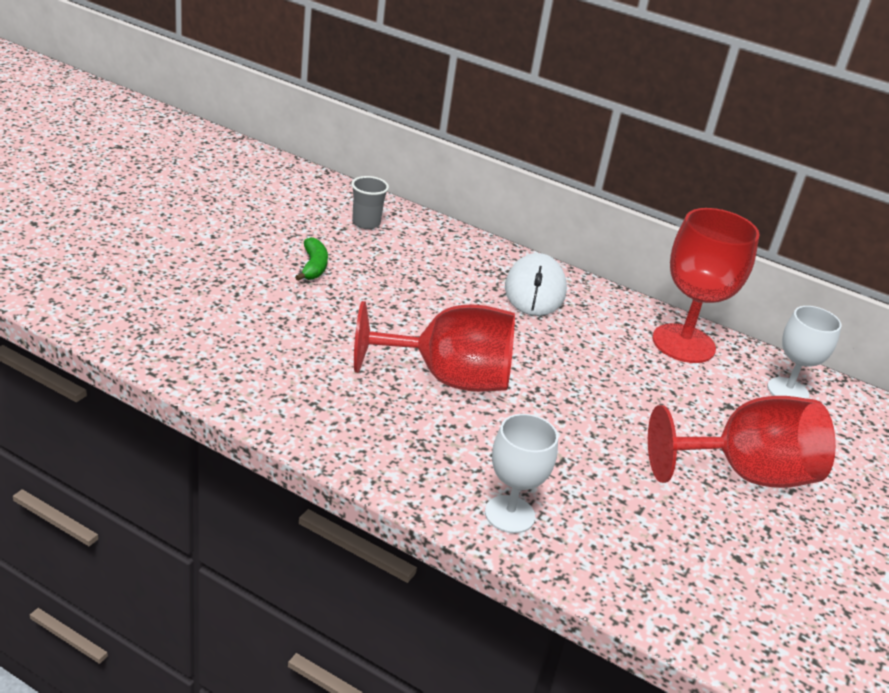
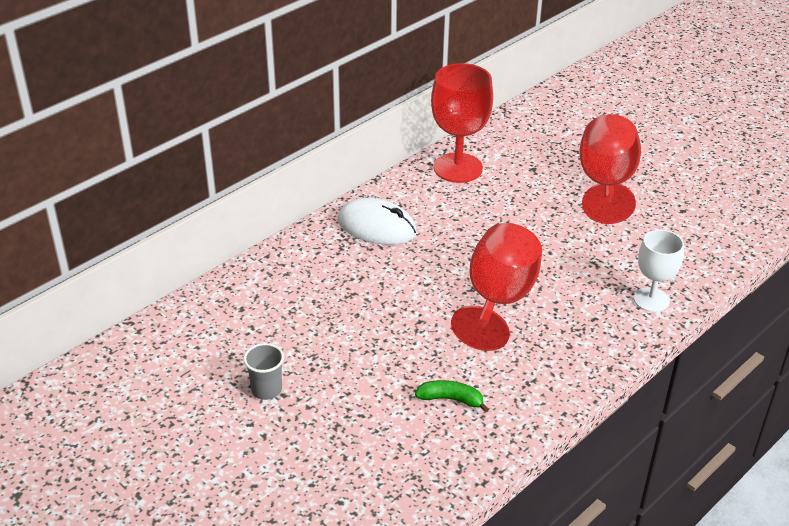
camera: 70 degrees left, 5 degrees up
(313, 266) = (320, 356): green banana -> green banana (451, 399)
(366, 223) = (245, 309): grey cup -> grey cup (266, 390)
(787, 391) = (517, 137): white goblet -> none

